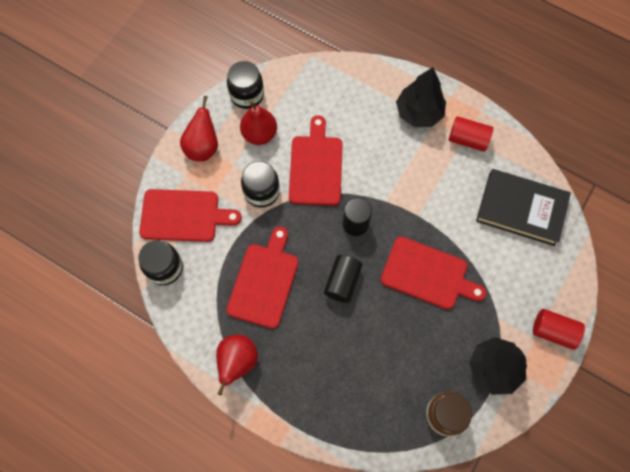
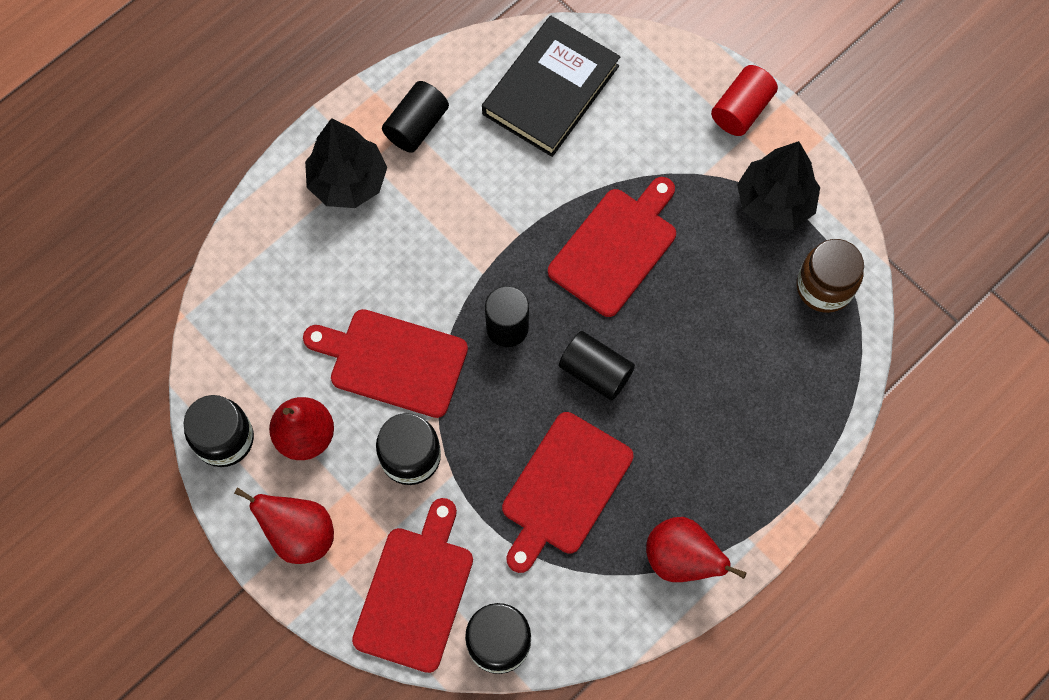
camera: 75 degrees left, 0 degrees up
(264, 281) = (564, 488): red cutting board -> red cutting board turned 90 degrees counterclockwise
(467, 139) = (416, 126): red cylinder -> black cylinder

